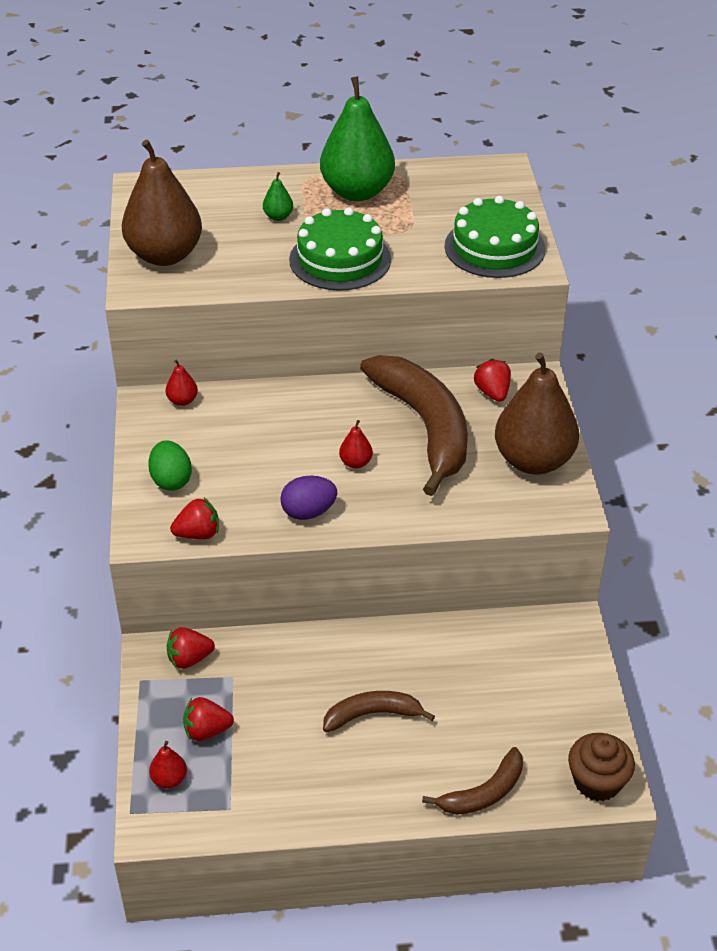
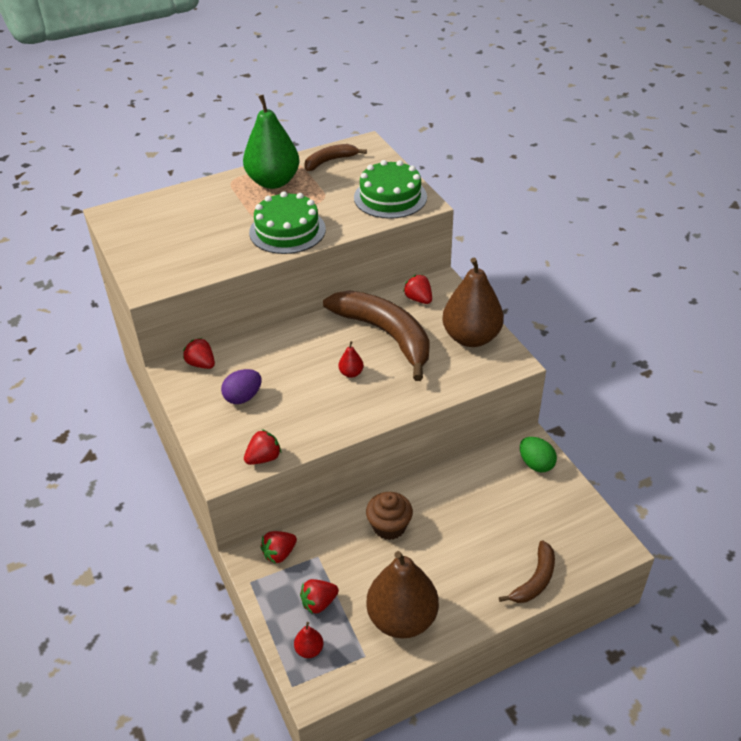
camera: 20 degrees left, 0 degrees up
(165, 255) = (155, 258): brown pear -> brown pear (402, 618)
(171, 480) = (223, 424): green egg -> green egg (536, 464)
(182, 401) = (201, 364): red pear -> red strawberry
(278, 217) = (226, 212): green pear -> none
(308, 512) = (336, 418): purple egg -> purple egg (243, 397)
(372, 715) = (431, 550): brown banana -> brown banana (330, 161)
(597, 781) = (603, 546): brown cupcake -> brown cupcake (389, 526)

